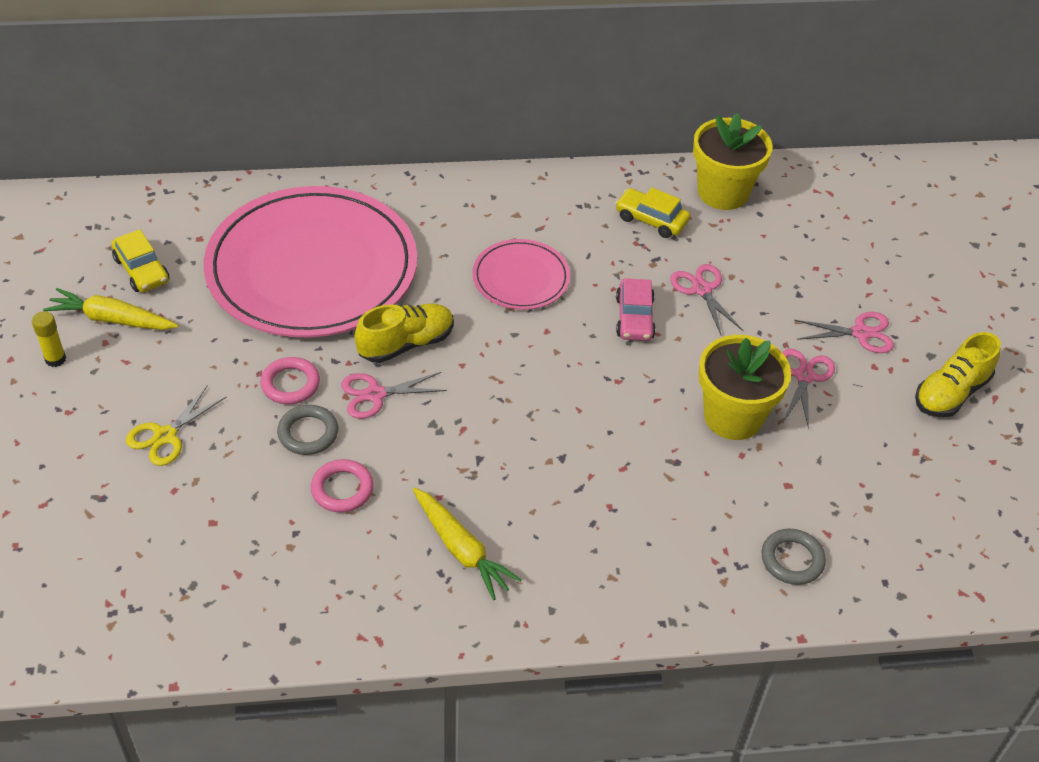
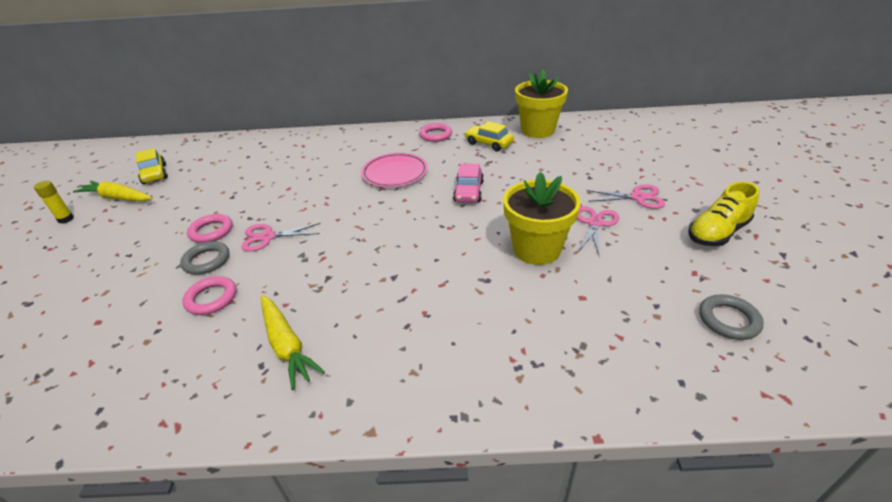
camera: 10 degrees right, 10 degrees down
(165, 436) = (104, 263): yellow scissors -> none
(312, 268) = (260, 171): pink plate -> none
(406, 344) = (303, 208): yellow shoe -> none
(566, 197) = (435, 135): none -> pink ring
(702, 289) = (519, 176): pink scissors -> none
(792, 559) = (586, 359): grey ring -> grey ring (728, 320)

